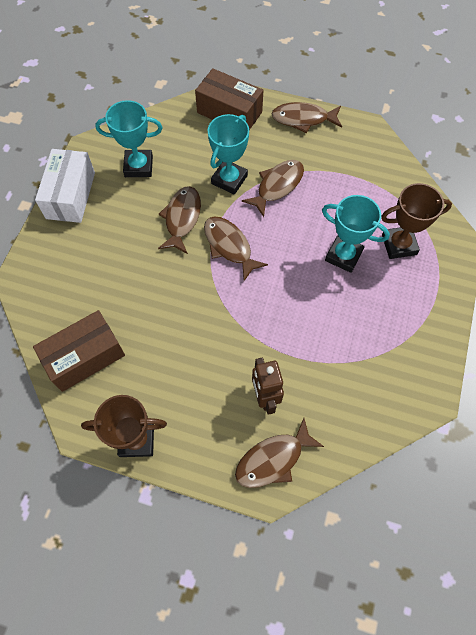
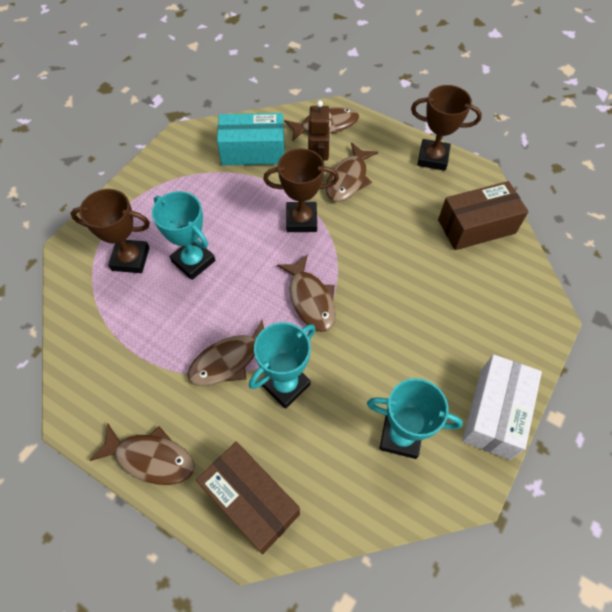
camera: 165 degrees left, 5 degrees down
(182, 218) = (356, 345): brown fish -> brown fish (348, 179)
(261, 321) = (301, 220): none -> brown trophy
(343, 396) = (253, 151): none -> turquoise box

